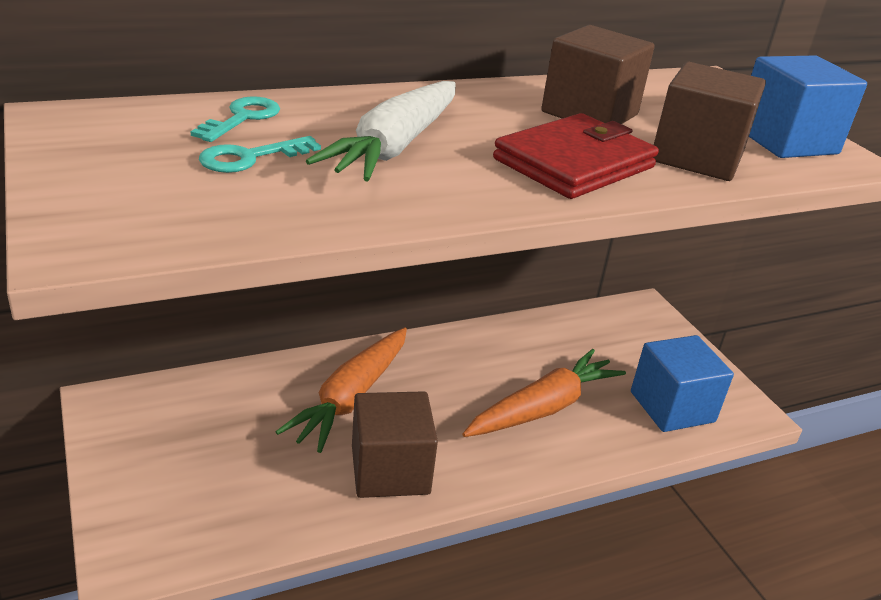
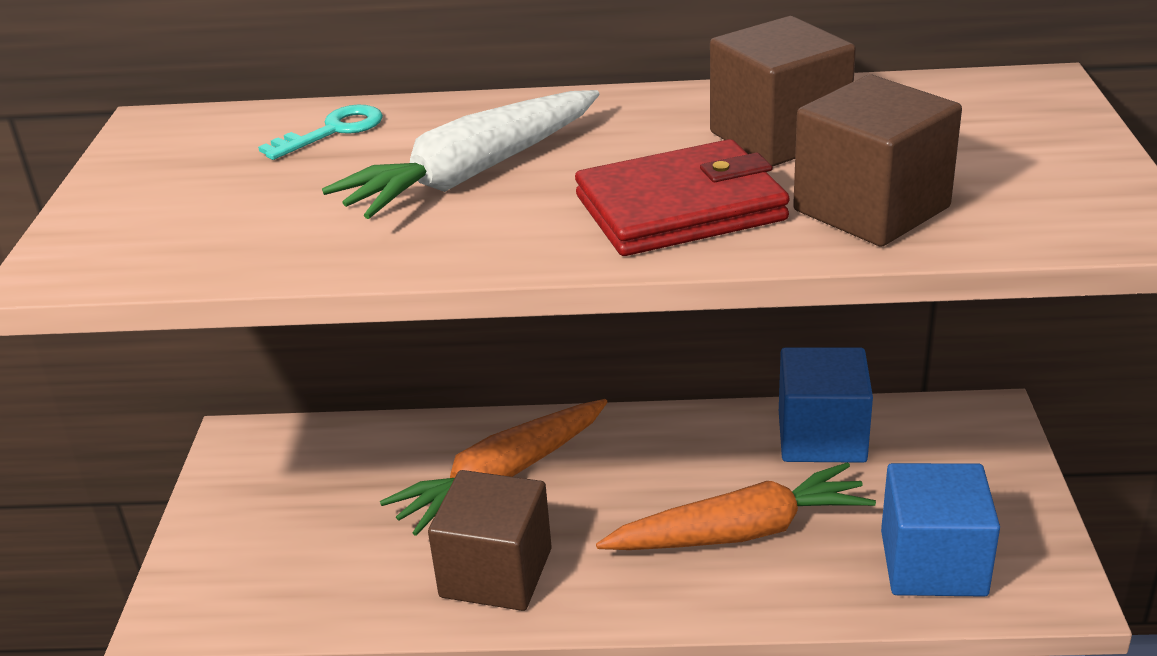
camera: 30 degrees right, 0 degrees up
(250, 158) = (298, 181): turquoise key -> none
(786, 141) = (1051, 190): blue cube -> blue cube (821, 437)

